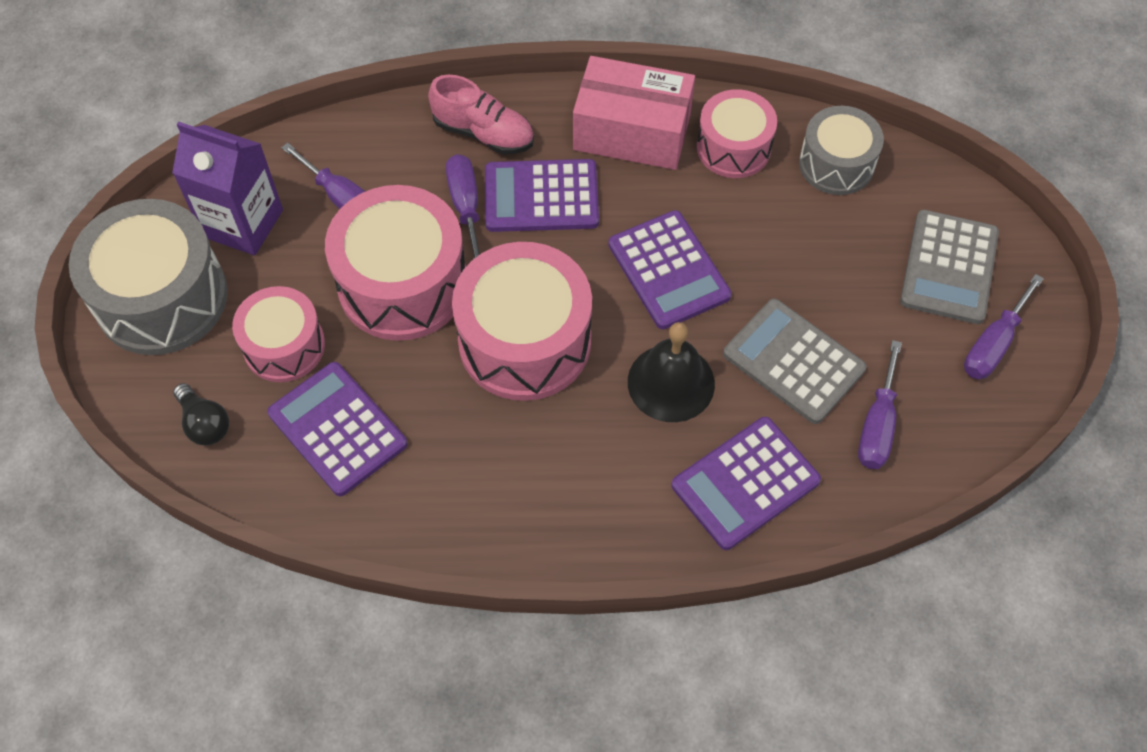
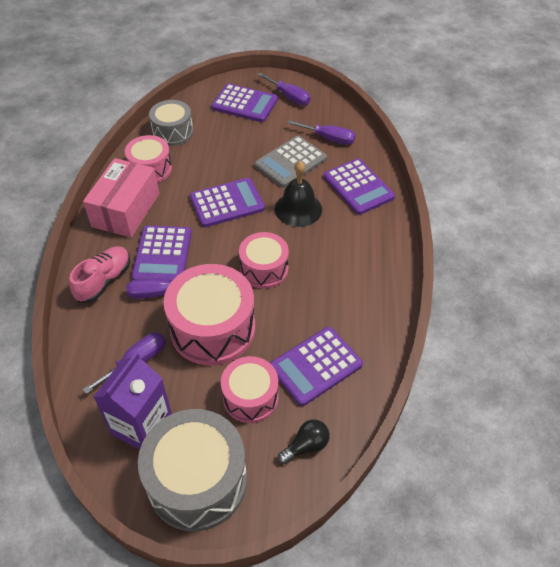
camera: 85 degrees left, 10 degrees down
(524, 341) = (264, 269): pink drum -> pink drum, size x0.61
(948, 267) = (244, 104): grey calculator -> purple calculator

